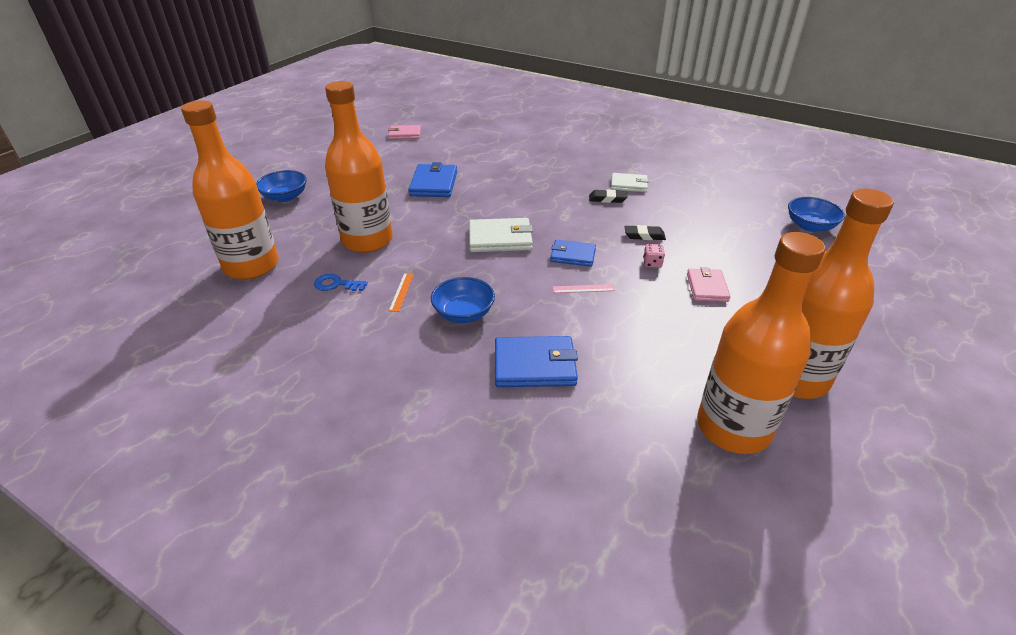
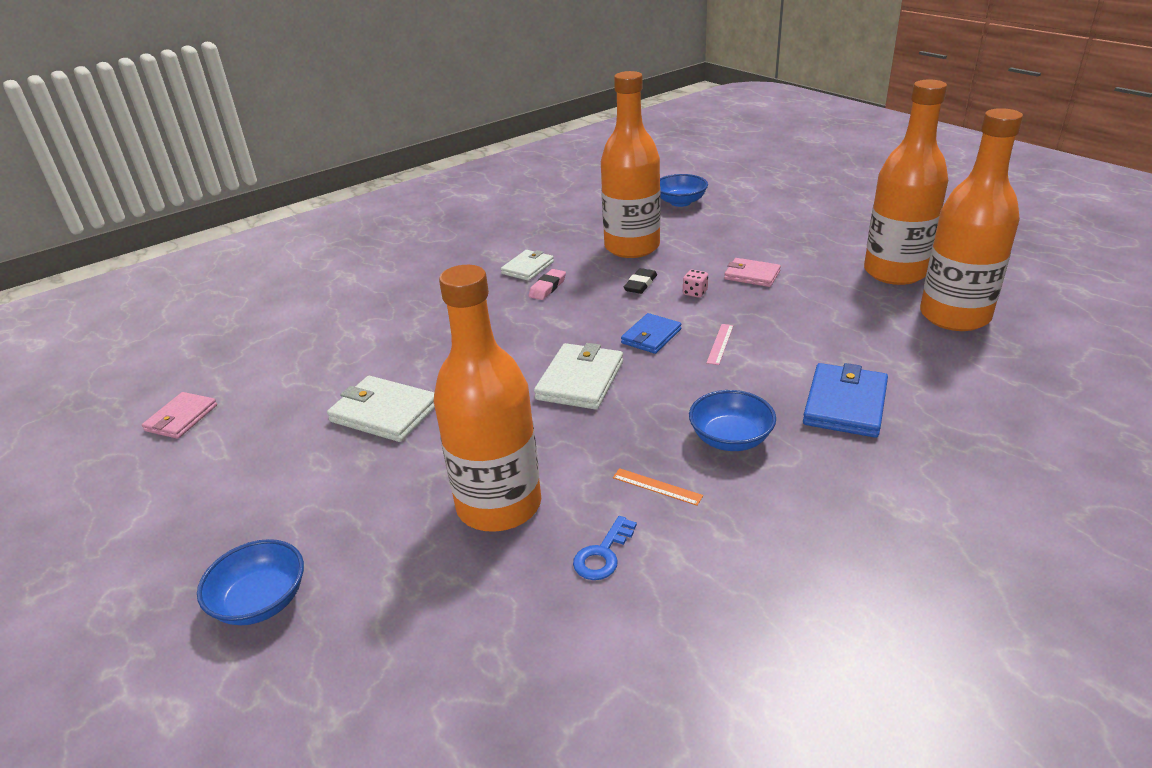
camera: 65 degrees left, 5 degrees down
(251, 266) = (482, 667): orange bottle -> orange bottle (632, 247)
(434, 184) = (384, 413): blue wallet -> white wallet
(607, 199) = (547, 288): black eraser -> pink eraser

